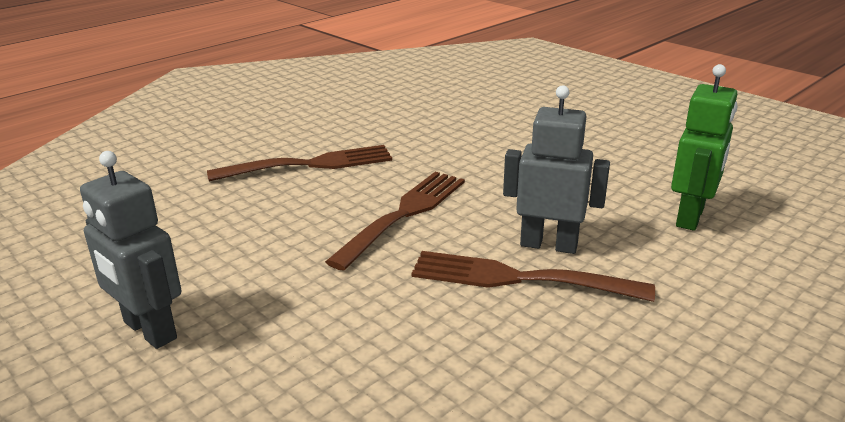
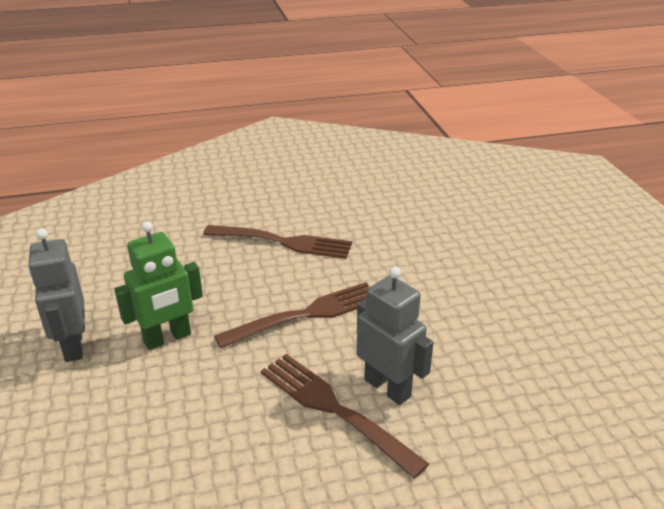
camera: 30 degrees right, 5 degrees up
(691, 217) = (540, 411): green robot -> green robot (167, 338)

